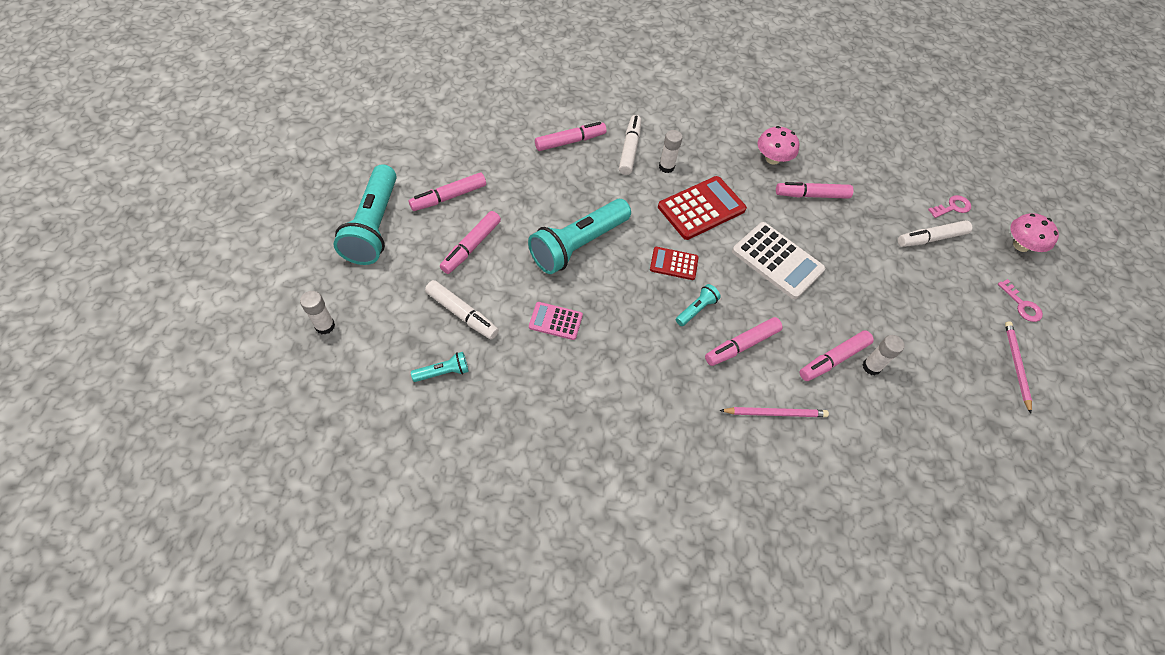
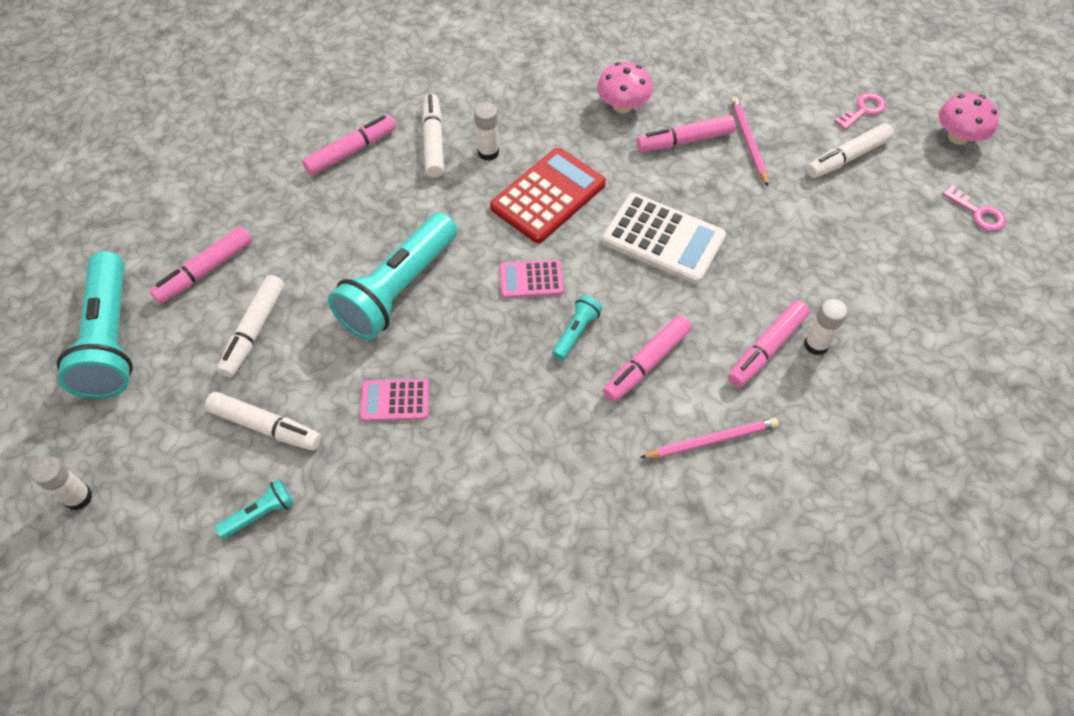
camera: 10 degrees left, 0 degrees up
(471, 247) = (254, 331): pink marker -> white marker
(674, 264) = (531, 279): red calculator -> pink calculator
(1016, 365) = (990, 292): pink pencil -> pink pencil (748, 142)

